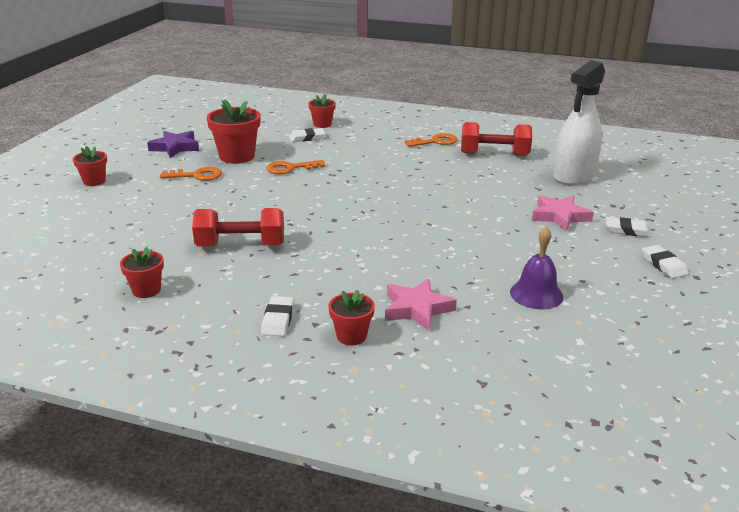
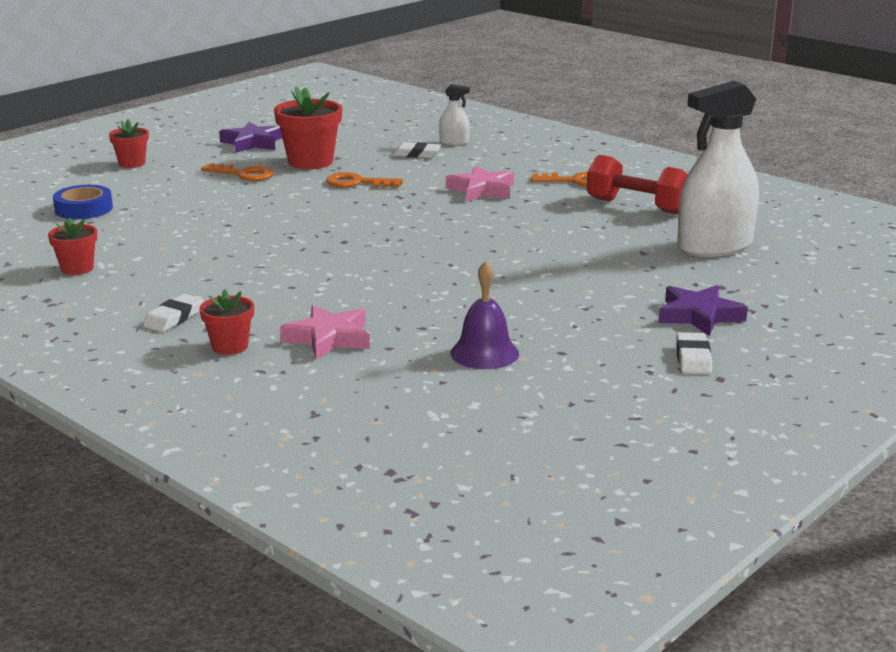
camera: 25 degrees right, 5 degrees down
(94, 231) = (83, 209): none -> blue tape
(241, 245) = (213, 247): red dumbbell -> none
(322, 124) = (454, 142): red flower pot -> white spray bottle
(559, 216) = (627, 285): pink star -> pink star (482, 190)
(627, 230) = (699, 316): white eraser -> purple star

